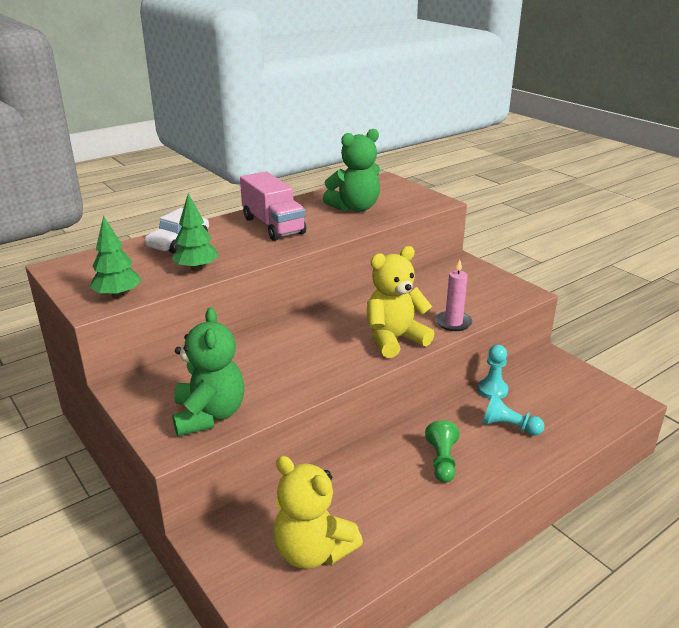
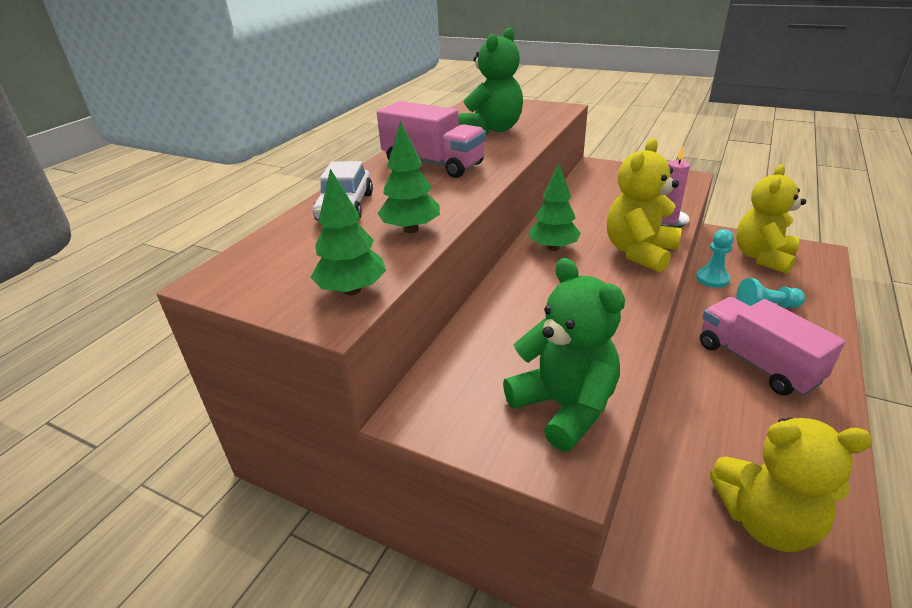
camera: 25 degrees left, 5 degrees up
(335, 316) = (553, 248): none -> green tree
(442, 461) = (756, 363): green pawn -> pink truck
(564, 388) = (762, 257): none -> yellow teddy bear

